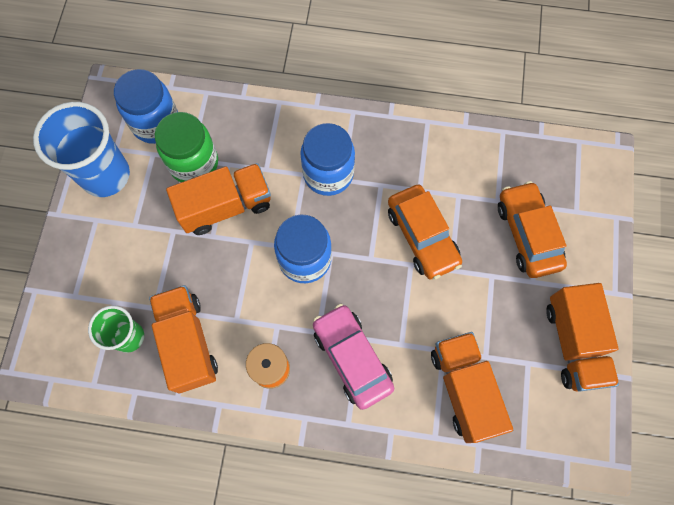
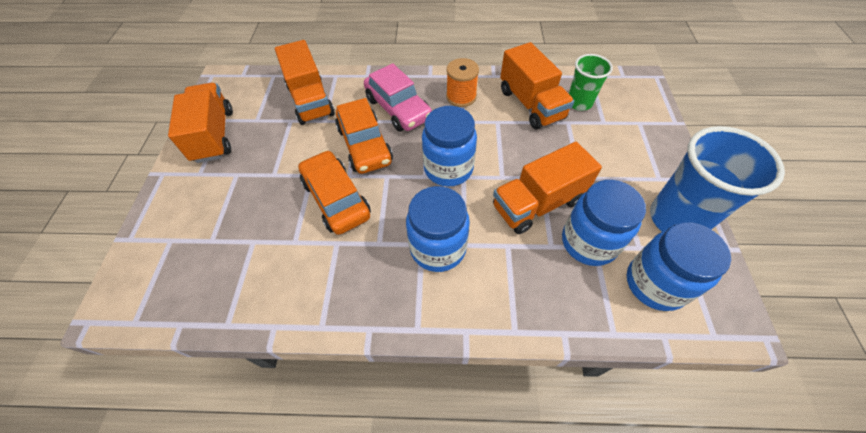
camera: 175 degrees right, 15 degrees down
(194, 163) = (589, 242): green jar -> blue jar
(527, 234) = (229, 212): orange car -> orange car (365, 145)

